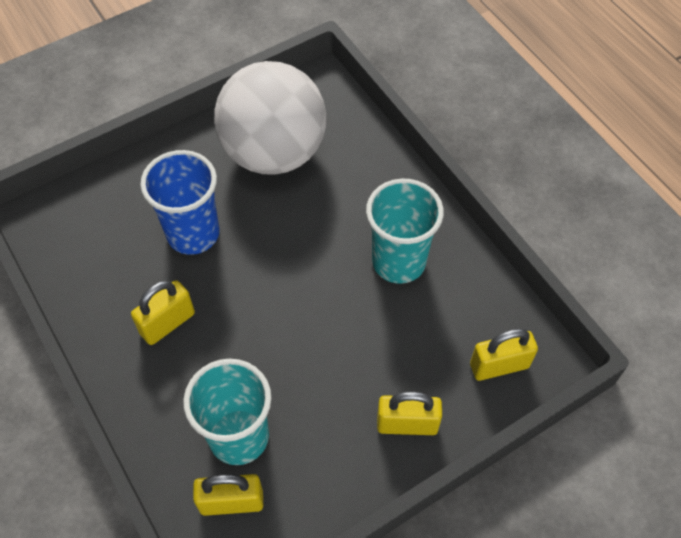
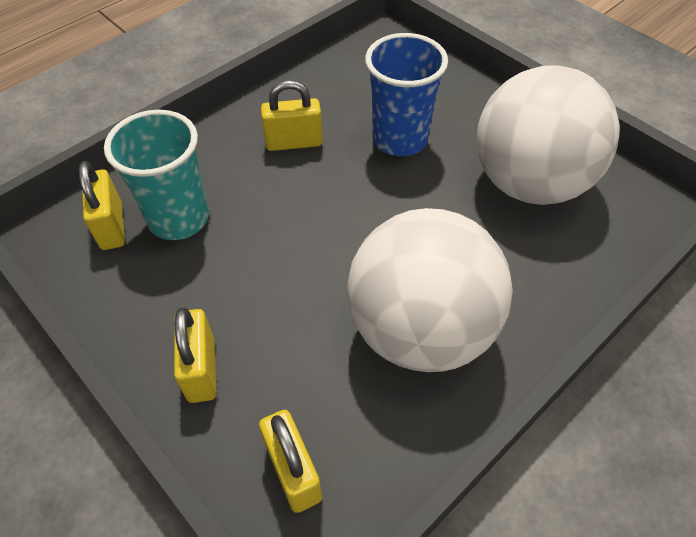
camera: 80 degrees right, 5 degrees down
(167, 323) = (294, 142): yellow padlock -> yellow padlock turned 45 degrees counterclockwise
(398, 262) = (421, 329): turquoise cup -> white ball

